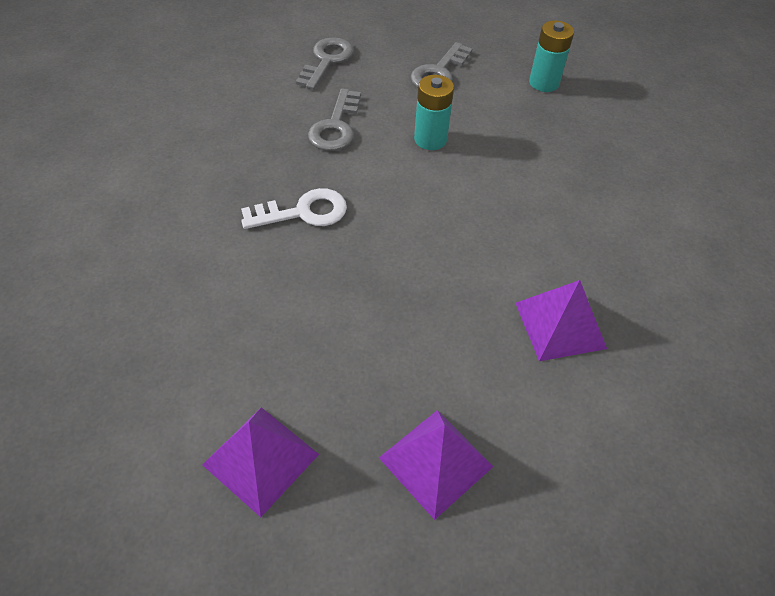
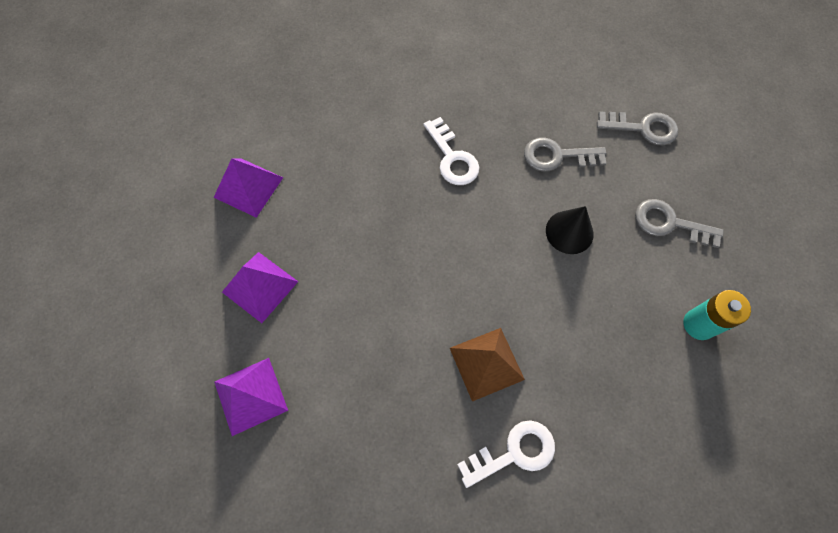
camera: 80 degrees right, 15 degrees up
(430, 139) = (569, 232): turquoise battery -> black cone
(560, 325) = (388, 360): purple pyramid -> purple pyramid (250, 396)
(570, 236) = (486, 363): none -> brown pyramid
(665, 235) = (514, 452): none -> white key

